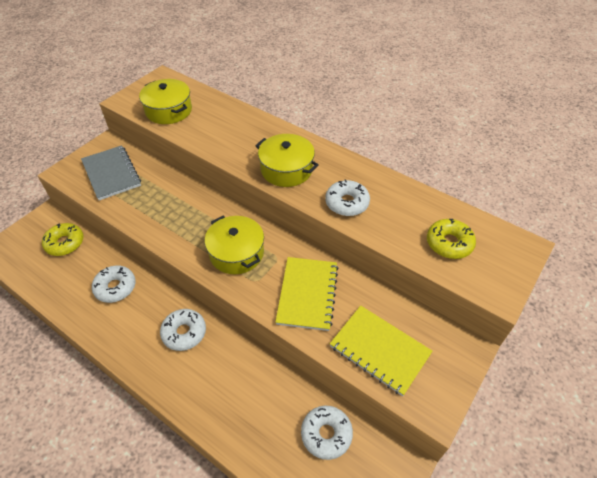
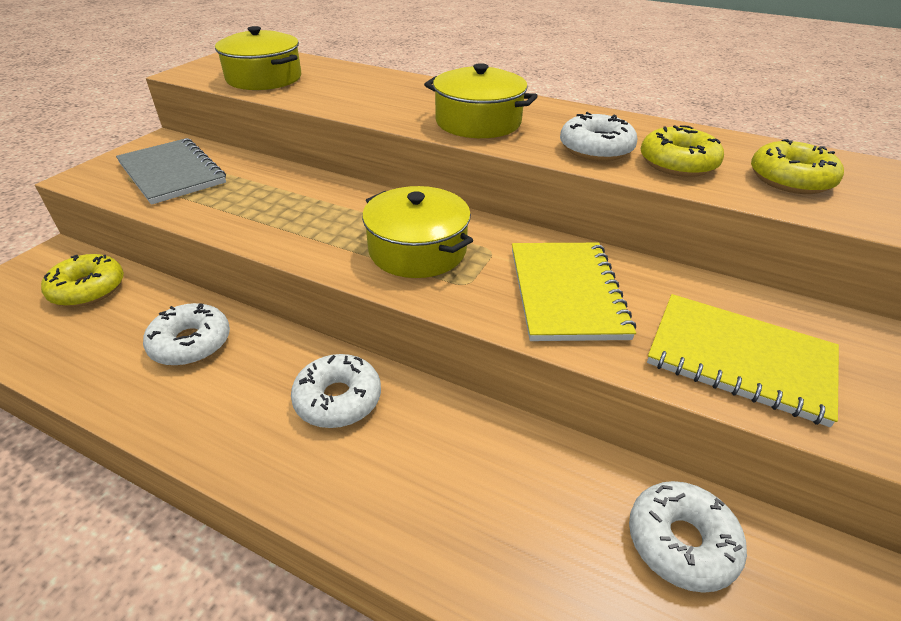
camera: 10 degrees left, 10 degrees down
(389, 221) = (677, 163): none -> yellow donut

